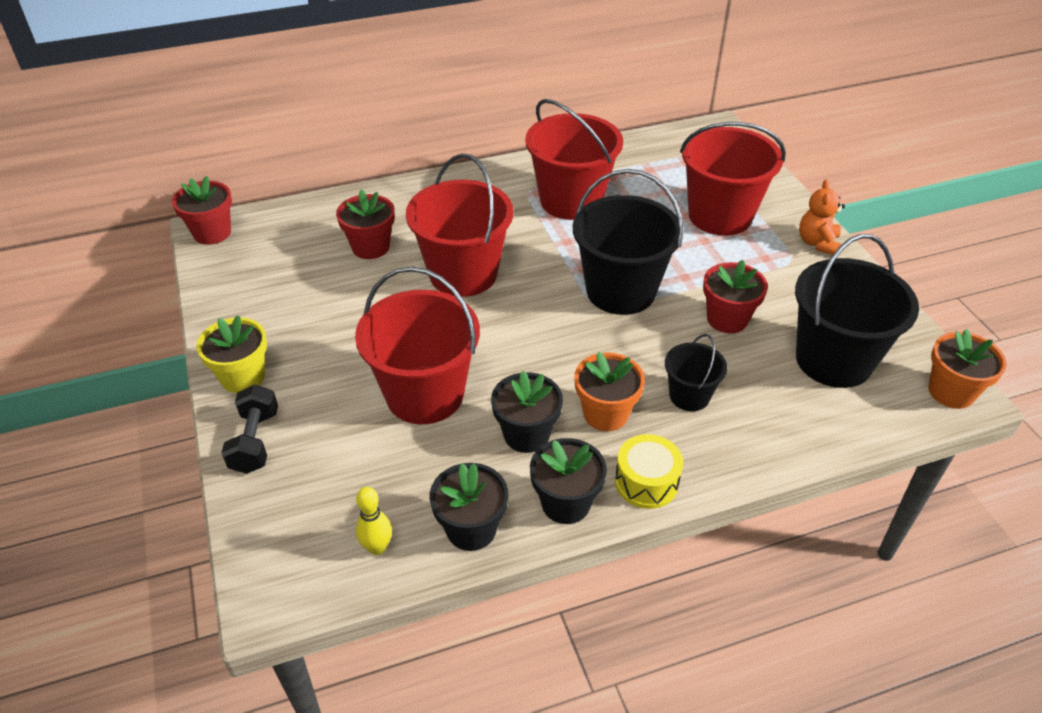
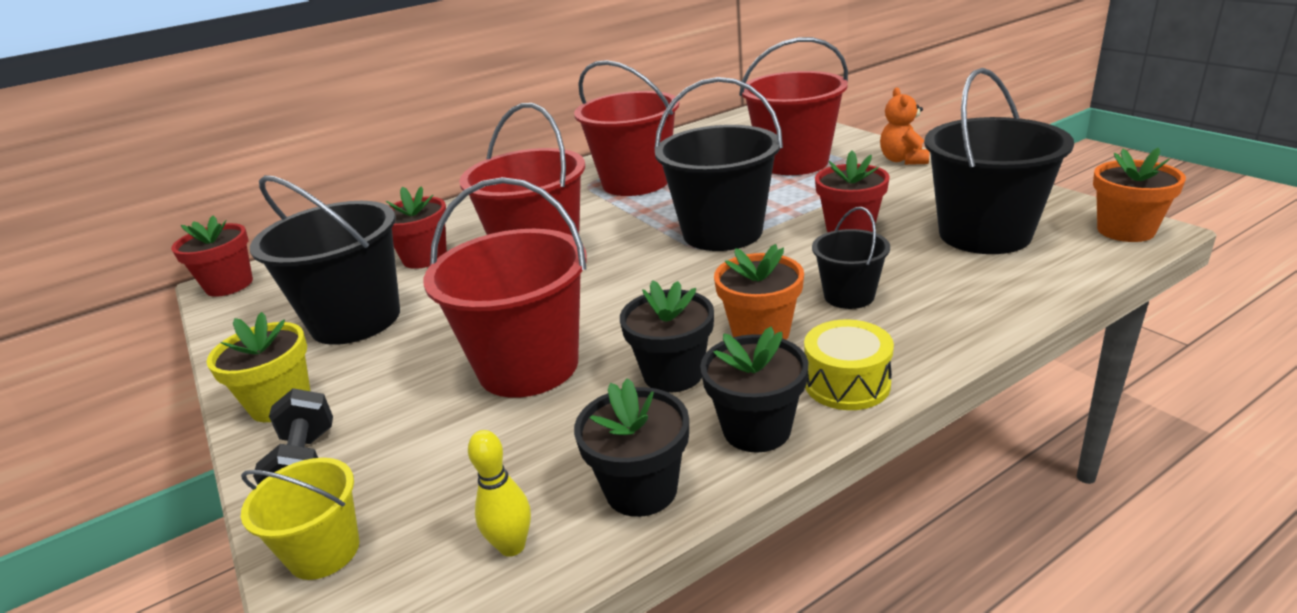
camera: 10 degrees left, 15 degrees down
(260, 515) = (324, 551): none -> yellow bucket
(306, 305) = (356, 320): none -> black bucket

